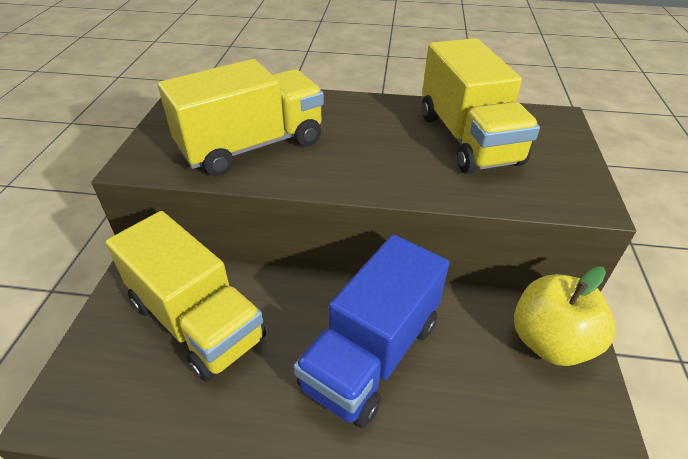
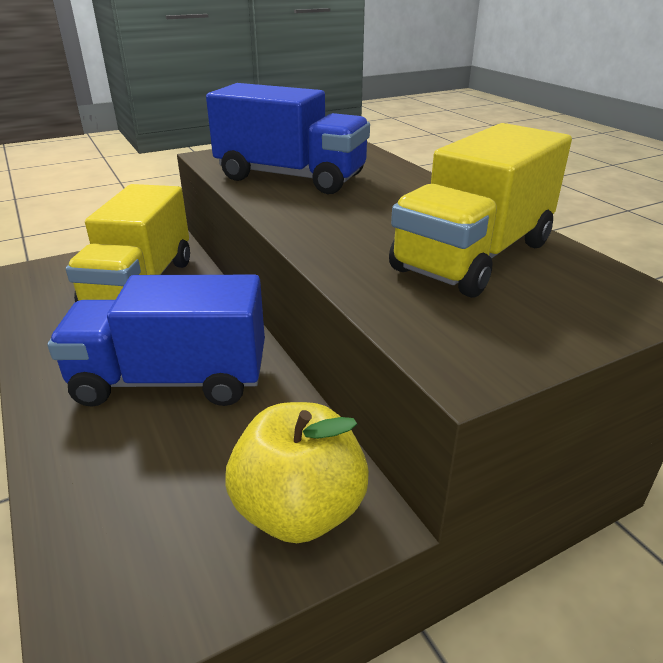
camera: 55 degrees right, 10 degrees down
(252, 146) = (291, 177): yellow truck -> blue truck

